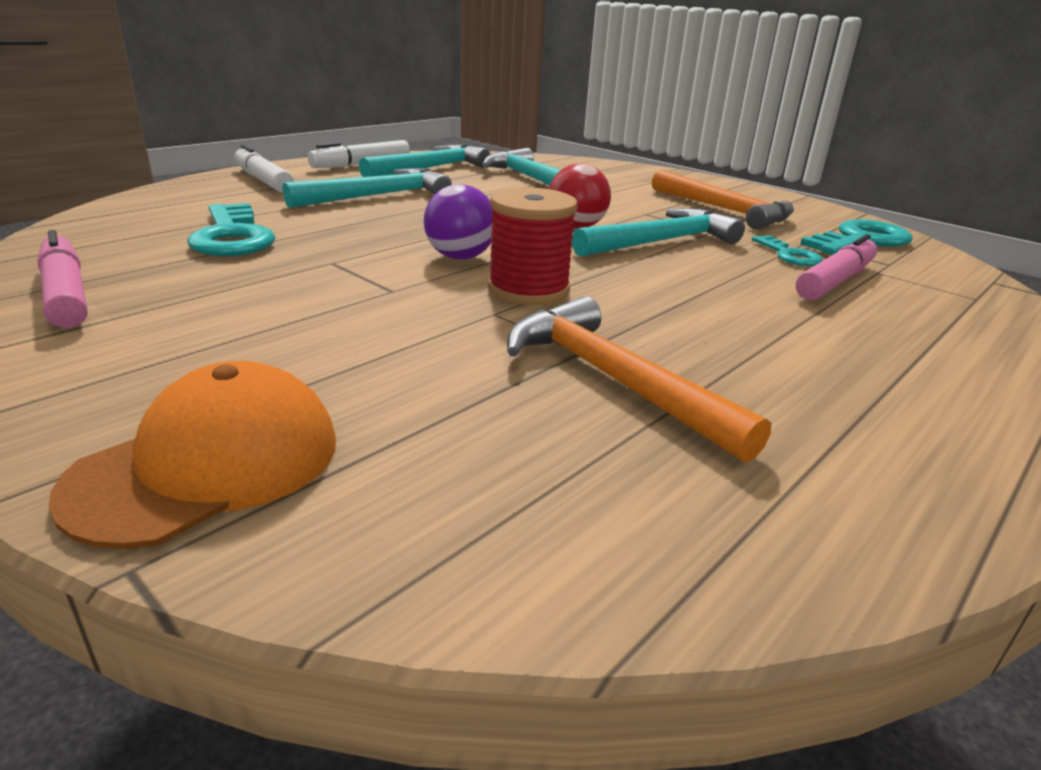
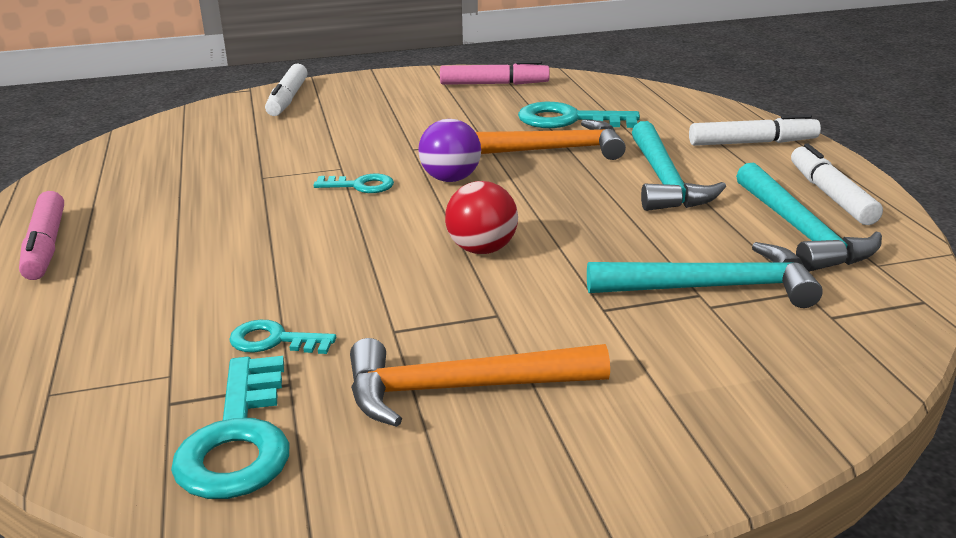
camera: 125 degrees right, 0 degrees up
(208, 464) = (287, 99): orange cap -> white marker
(528, 290) = (360, 185): red spool -> turquoise key
(613, 380) = (223, 174): orange hammer -> orange hammer (549, 150)
(662, 242) = (393, 279): turquoise hammer -> none
(835, 281) = (194, 327): pink marker -> pink marker (45, 246)

